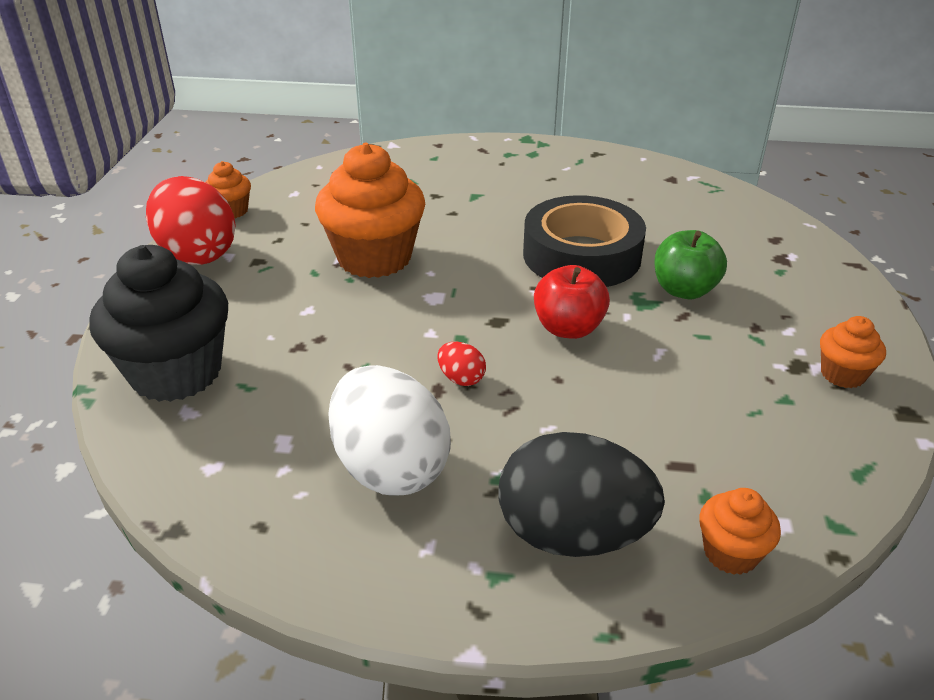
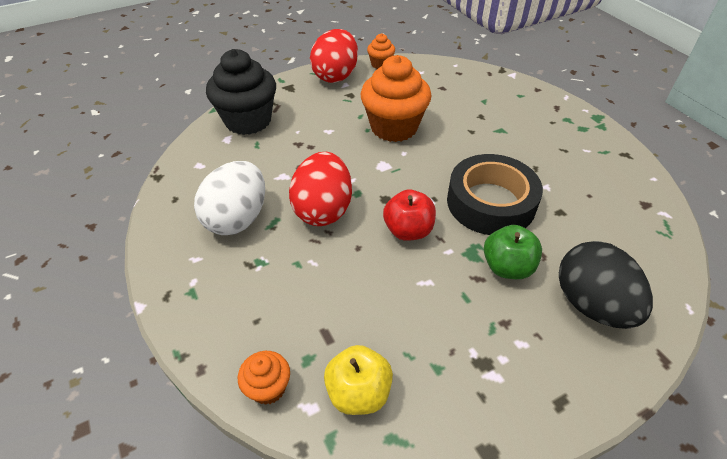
camera: 55 degrees right, 10 degrees up
(461, 378) = (323, 210): red egg -> red egg, size x2.38
(572, 534) = (237, 309): black egg -> black egg (591, 304)
(784, 473) = (358, 392): none -> yellow apple
(842, 374) = (497, 394): orange cupcake -> none

